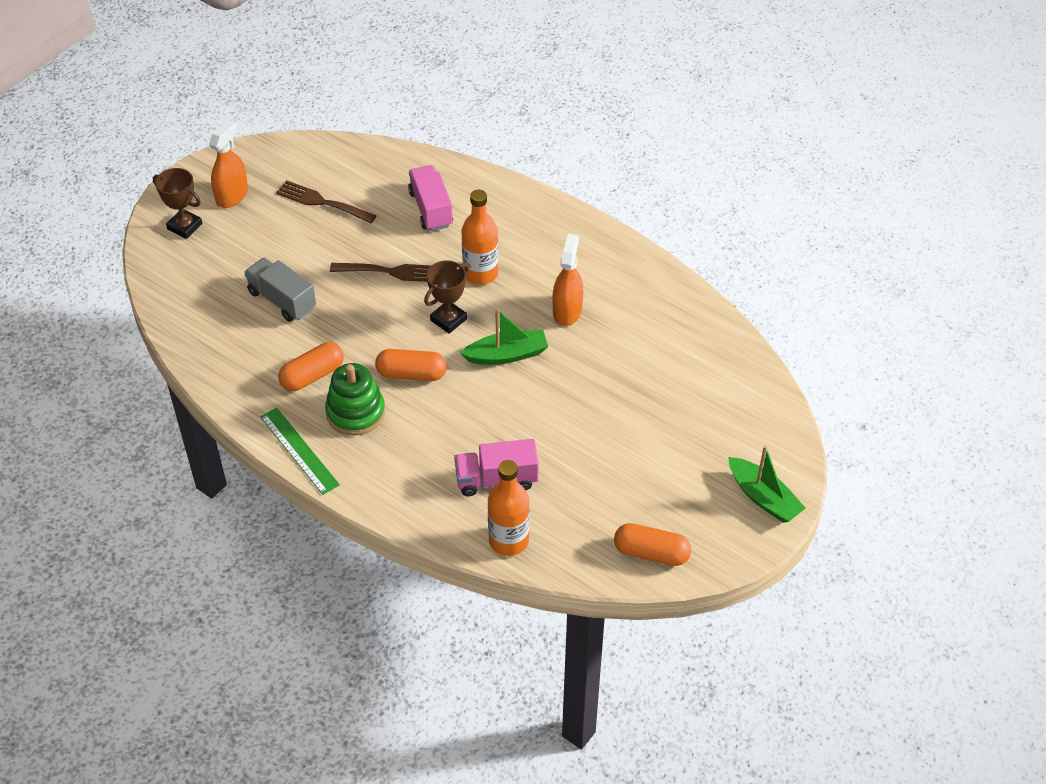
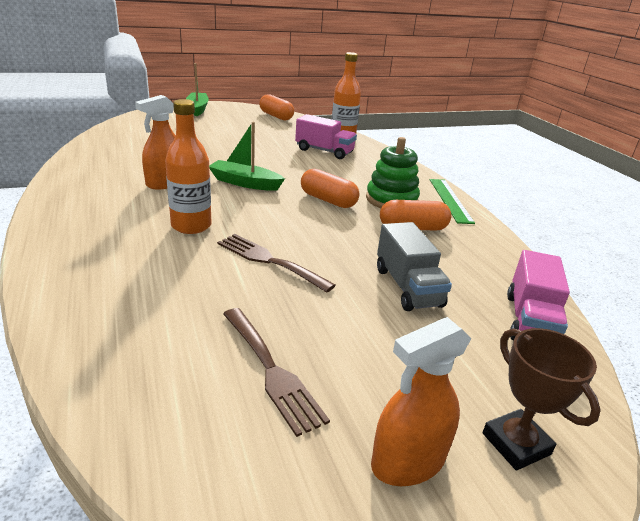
camera: 150 degrees left, 20 degrees down
(431, 209) = (153, 294): pink truck -> pink truck (530, 320)
(448, 320) = (261, 213): brown trophy -> none

